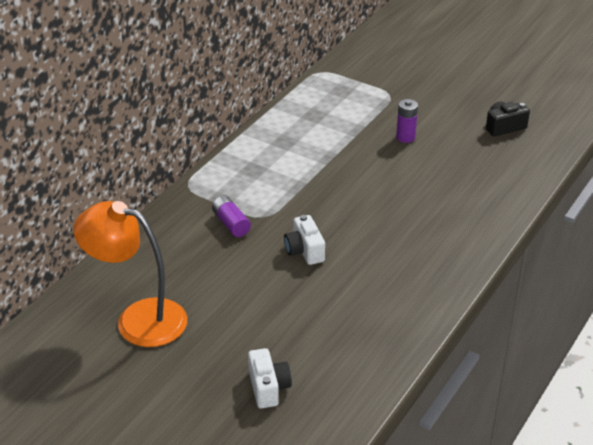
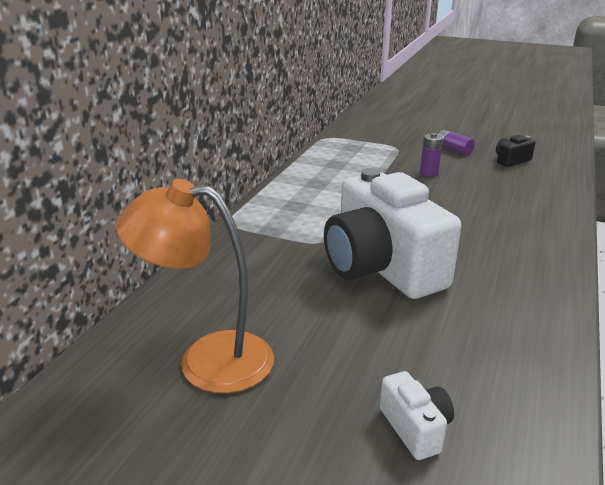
camera: 10 degrees left, 10 degrees down
(231, 224) = (290, 251): purple battery -> purple battery (453, 150)
(304, 251) = (382, 268): white camera -> white camera, size x2.45

